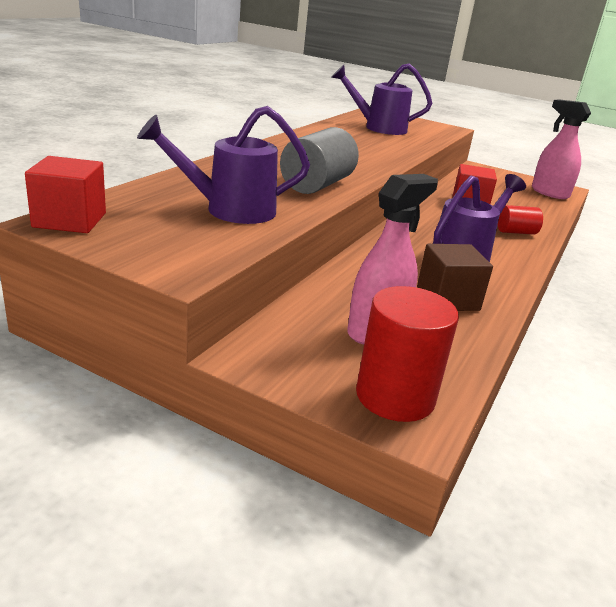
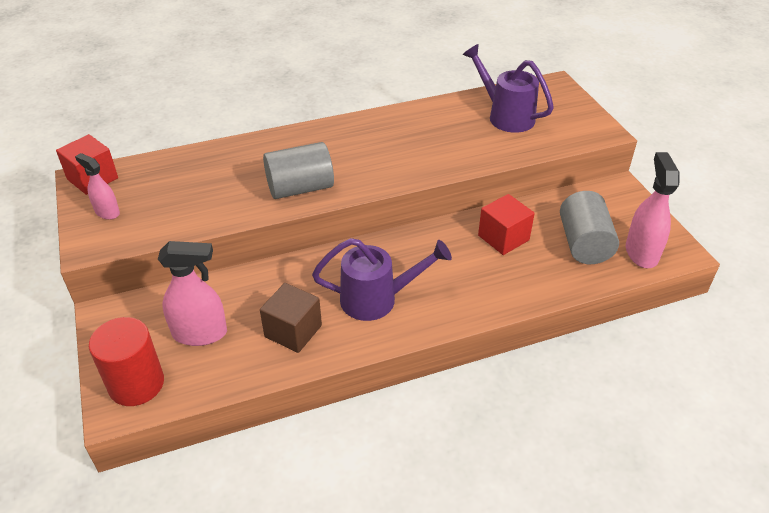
camera: 45 degrees right, 15 degrees up
(147, 240) = (107, 212): none -> pink spray bottle
(230, 210) = (194, 199): purple watering can -> none
(516, 196) = (584, 244): none -> grey cylinder
(516, 232) = (487, 290): red cylinder -> none

